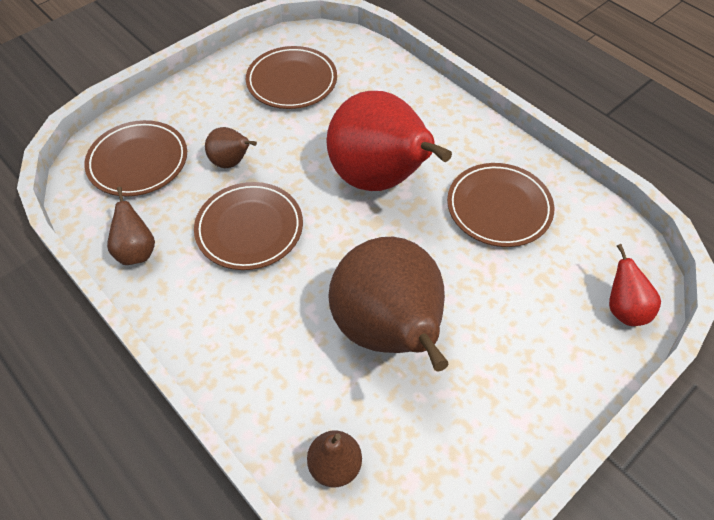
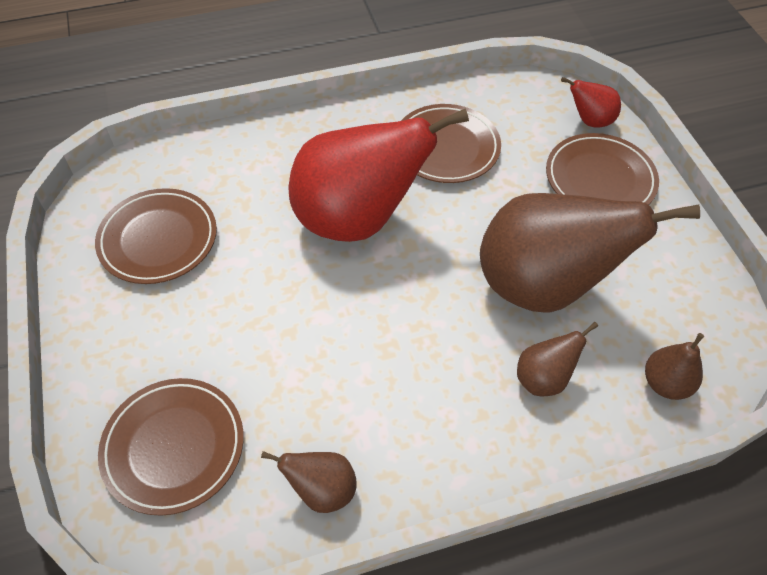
camera: 65 degrees left, 0 degrees up
(231, 162) = (245, 343): brown pear -> brown pear (543, 378)
(249, 229) = (355, 359): brown plate -> brown plate (600, 179)

